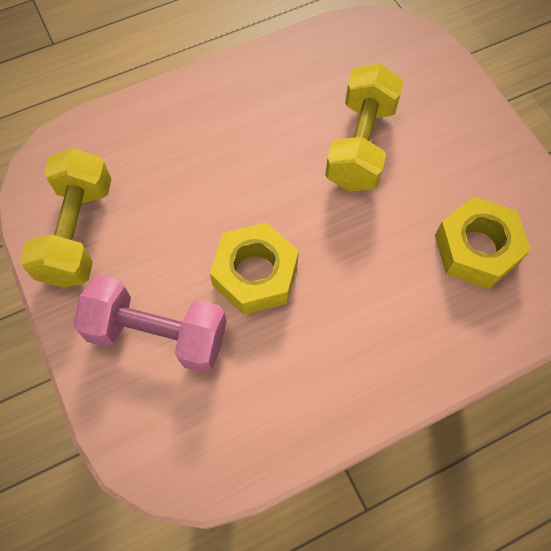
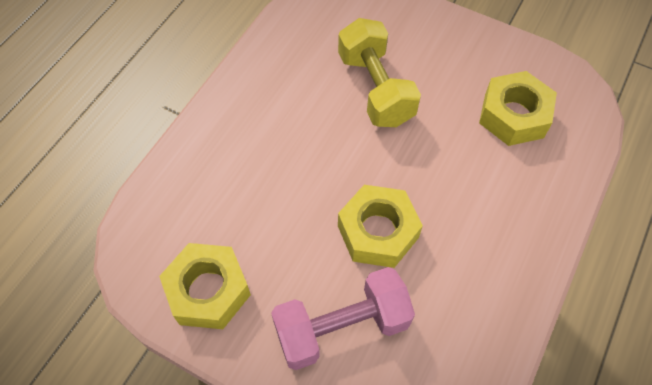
camera: 35 degrees left, 5 degrees down
(77, 232) = (208, 291): yellow dumbbell -> yellow nut

